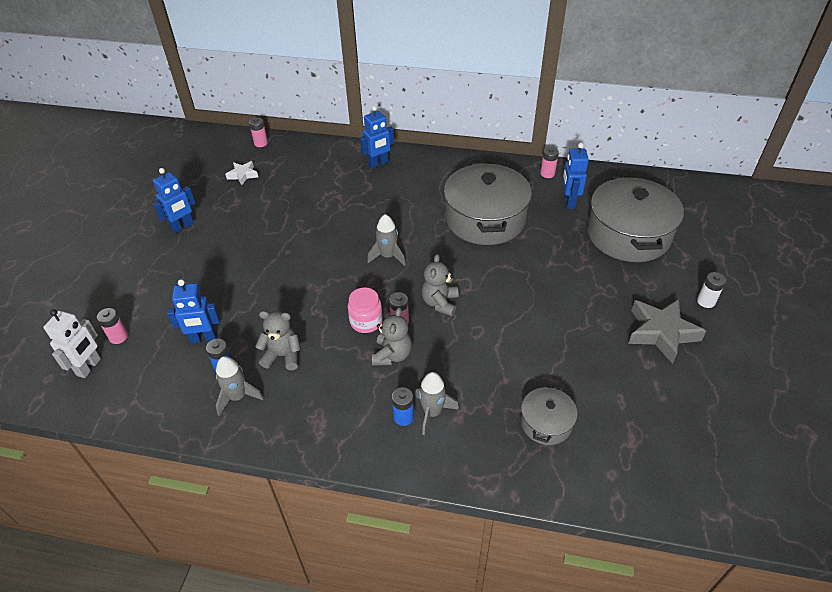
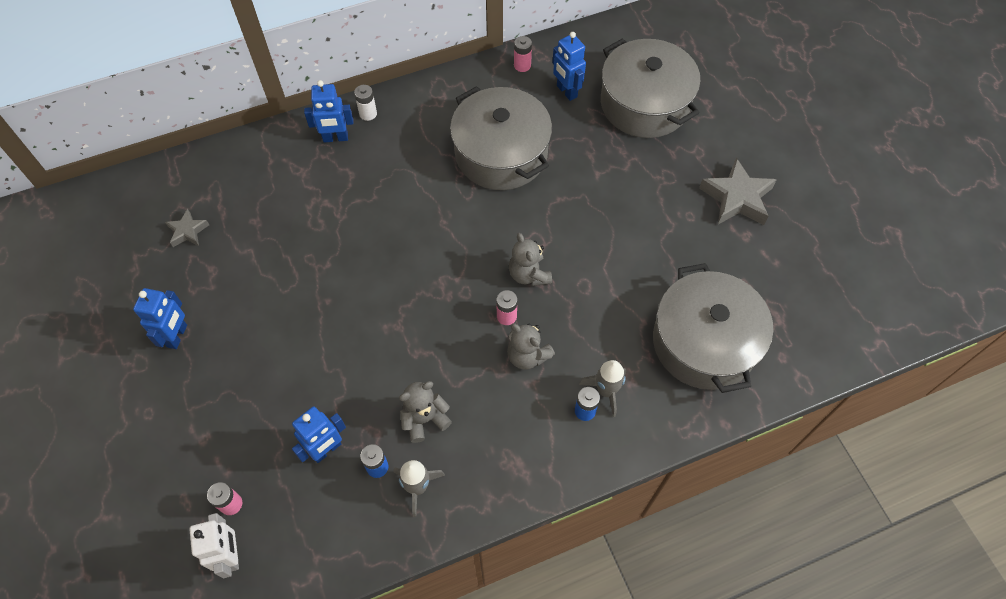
camera: 35 degrees left, 15 degrees up
(243, 175) = (188, 231): white star -> grey star
(261, 143) = (170, 176): pink battery -> none
(366, 321) = (475, 335): pink jar -> none
(378, 164) = (335, 138): blue robot -> blue robot turned 60 degrees clockwise
(388, 256) = (438, 249): grey rocket -> none
(392, 355) = (527, 356): grey teddy bear -> grey teddy bear turned 150 degrees clockwise
(546, 423) = (704, 342): grey pot -> grey pot, size x2.04
(706, 301) = (752, 144): white battery -> white battery (368, 114)

